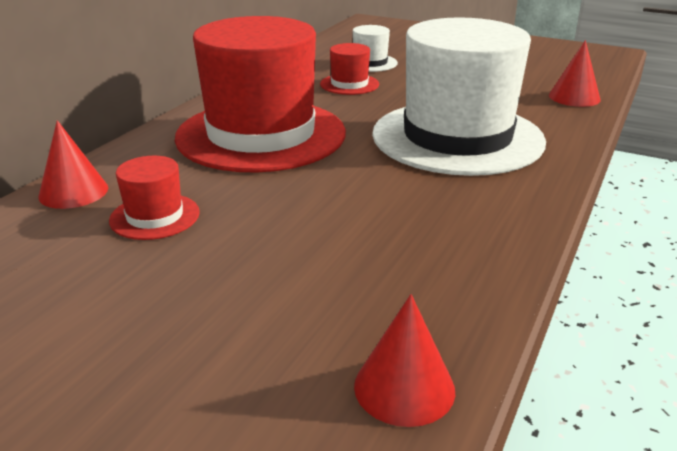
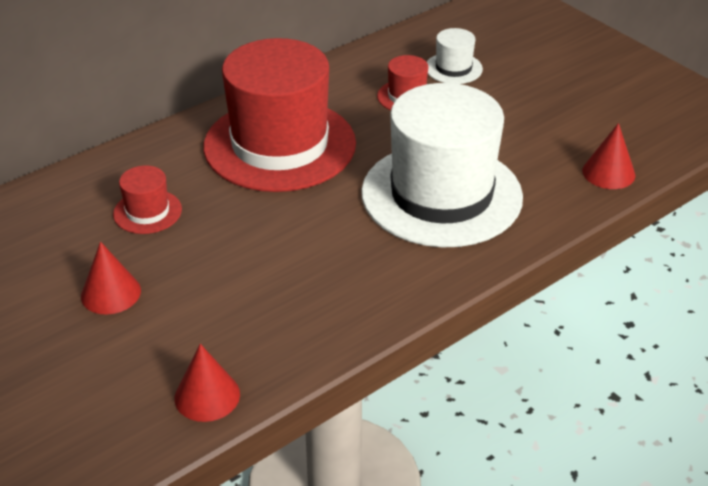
camera: 25 degrees right, 10 degrees up
(73, 192) = (107, 170): red cone -> red cone (111, 293)

